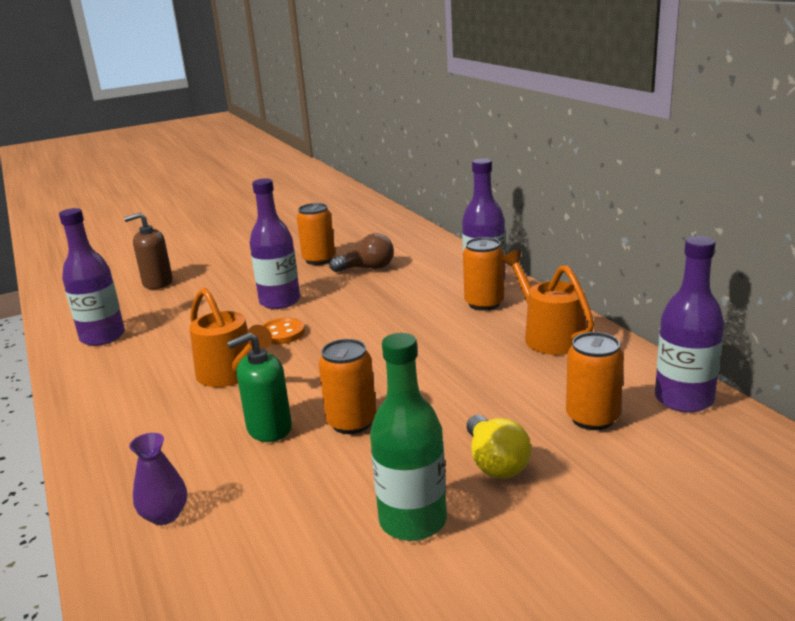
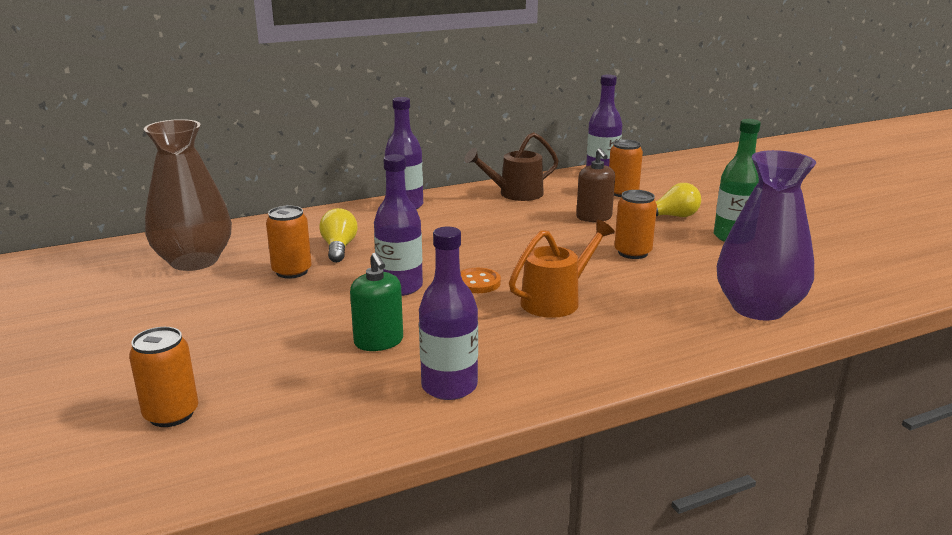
camera: 90 degrees left, 0 degrees up
(157, 283) = (286, 371): brown soap dispenser -> brown soap dispenser (594, 217)
(165, 515) = (758, 308): purple vase -> purple vase, size x2.42
(269, 428) = (643, 279): green soap dispenser -> green soap dispenser (379, 342)
(342, 228) = (194, 261): none -> brown vase
(367, 268) = (339, 248): brown light bulb -> yellow light bulb
(484, 303) = (451, 208): orange can -> orange can (171, 414)
(548, 336) = (514, 194): orange watering can -> brown watering can

